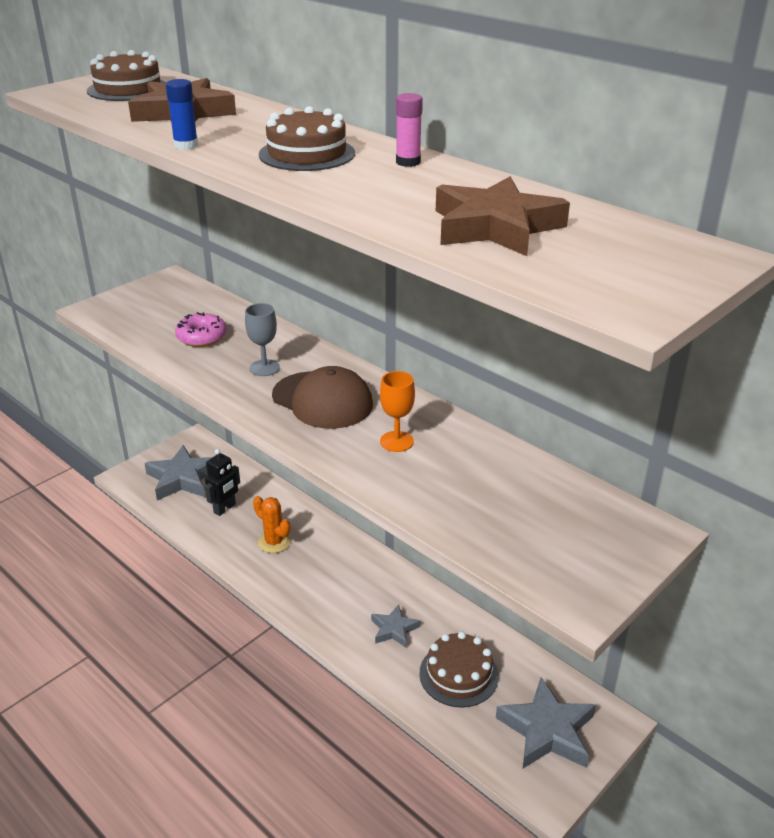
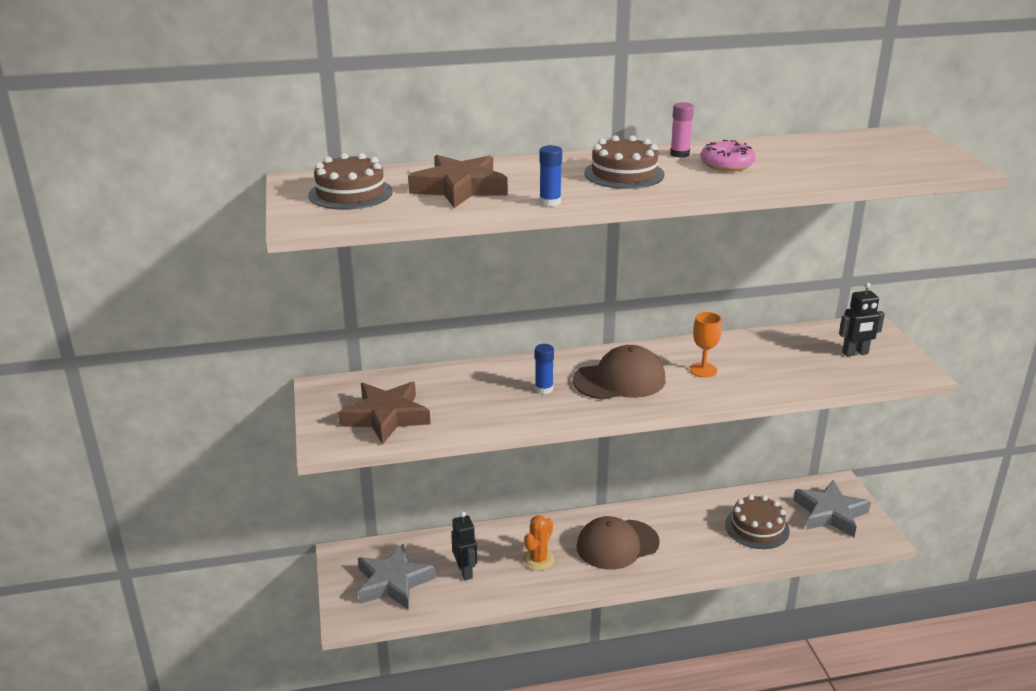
camera: 55 degrees left, 5 degrees down
(201, 337) = (457, 402): pink donut -> pink donut (726, 164)
(264, 368) = (544, 389): grey goblet -> blue glue stick
(274, 542) = (538, 560): orange cactus -> orange cactus turned 45 degrees counterclockwise
(337, 582) = (617, 544): none -> brown cap
(394, 629) = (691, 538): grey star -> none
(495, 227) = (820, 162): brown star -> brown star (386, 417)
(566, 537) = (855, 353): none -> black robot

